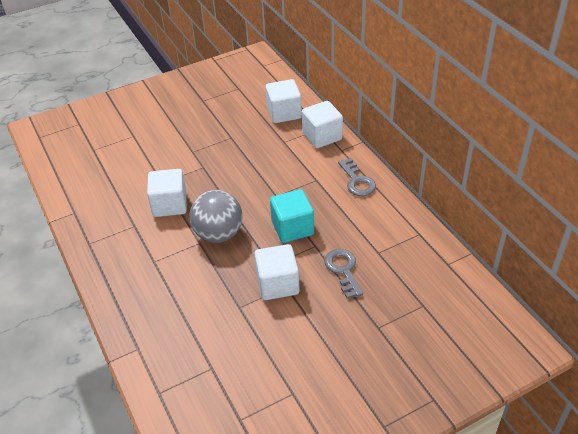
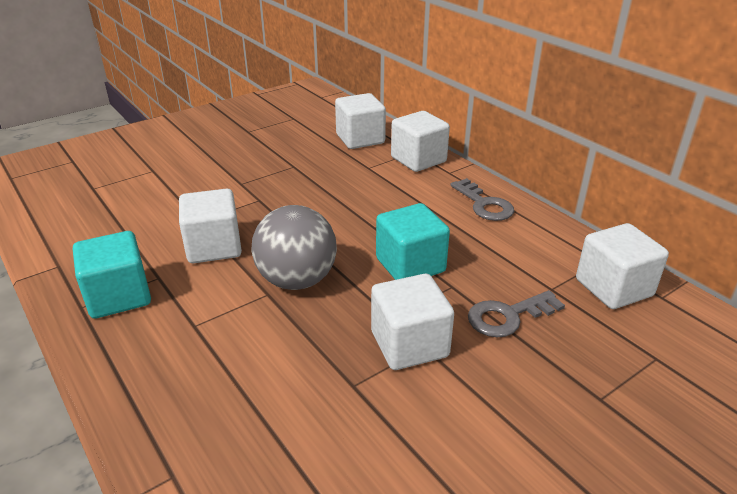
camera: 10 degrees left, 10 degrees down
(110, 238) = (119, 296): none -> turquoise cube
(343, 270) = (508, 316): grey key -> grey key turned 90 degrees counterclockwise
(419, 255) = (613, 288): none -> white cube

